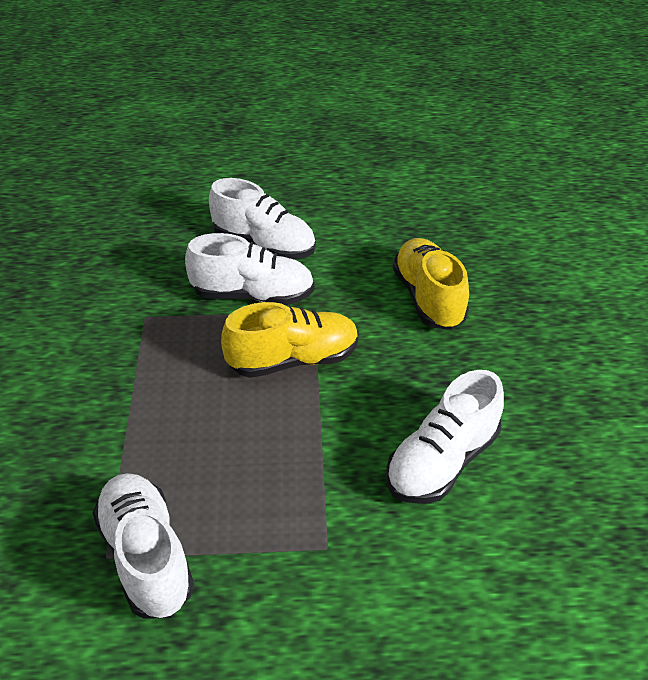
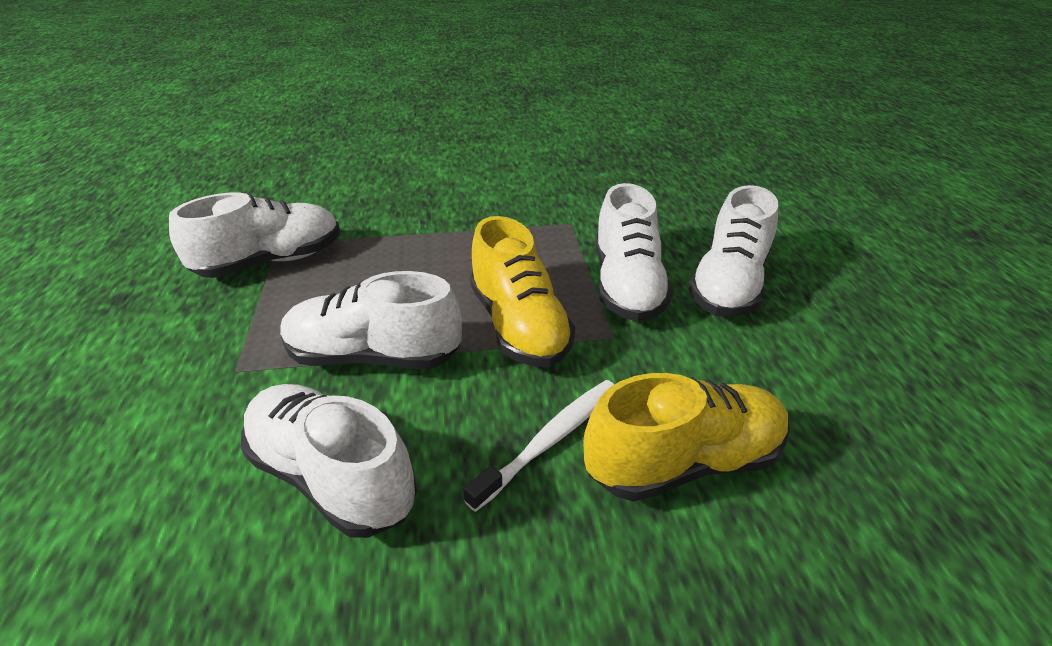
camera: 85 degrees right, 5 degrees down
(319, 449) = (374, 356): none -> white shoe
(412, 352) = (549, 440): none -> white toothbrush

